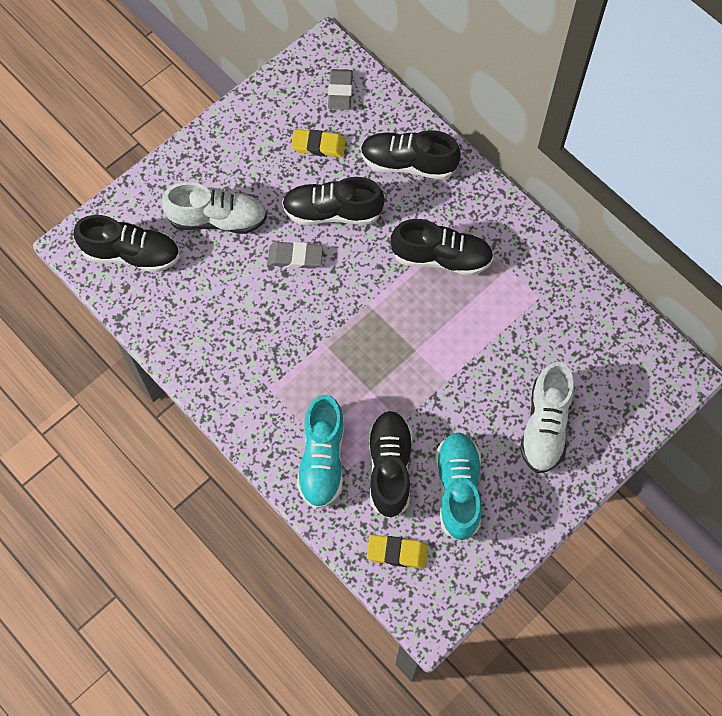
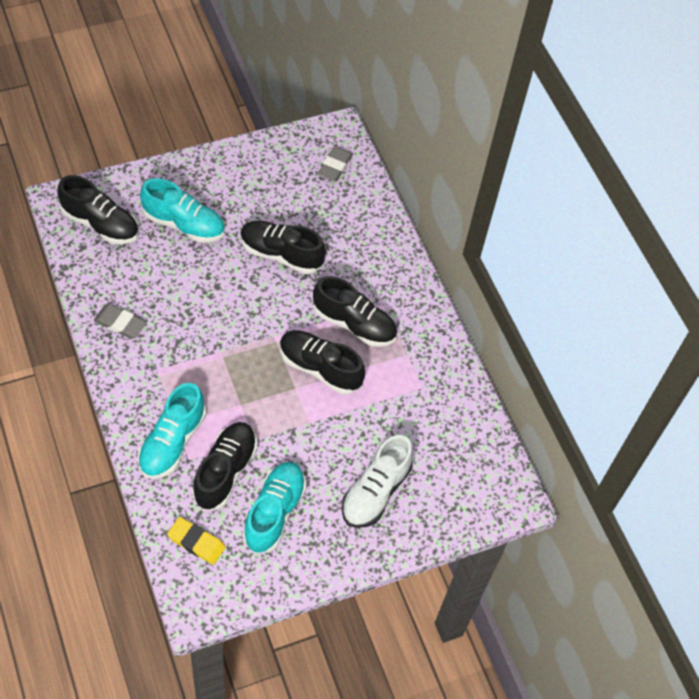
camera: 15 degrees right, 10 degrees down
(218, 219) = (184, 224): white shoe -> turquoise shoe
(295, 257) = (232, 277): grey eraser -> grey eraser (120, 323)
(318, 145) = (295, 200): yellow eraser -> none
(408, 163) = (363, 241): black shoe -> black shoe (320, 368)

